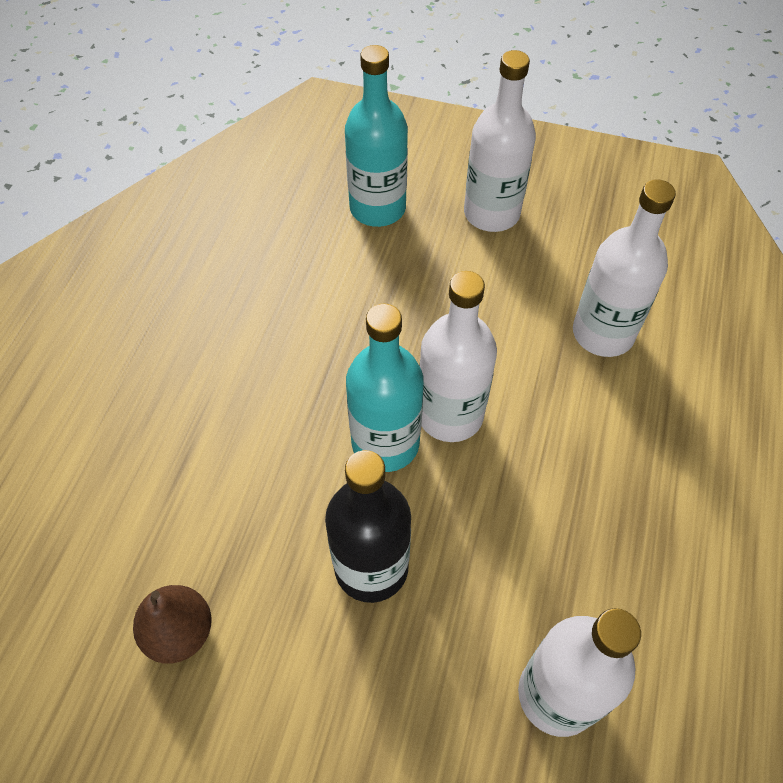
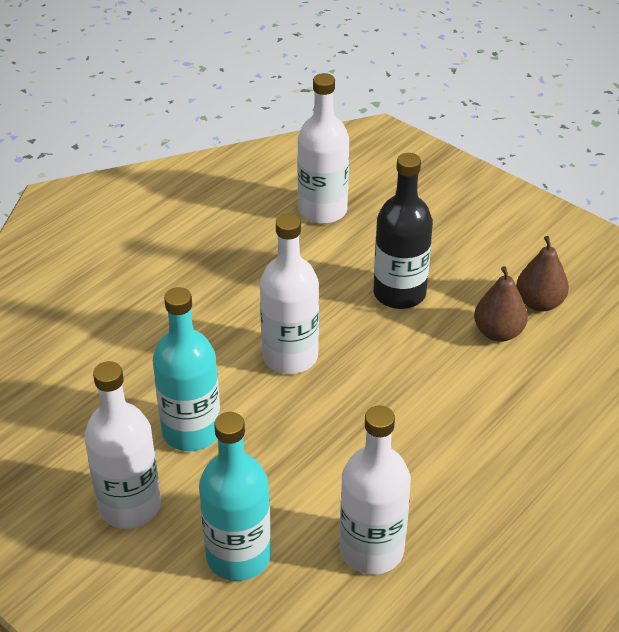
camera: 155 degrees left, 15 degrees down
(223, 552) = (498, 332): none -> brown pear
(385, 443) = (350, 355): turquoise bottle -> turquoise bottle (191, 431)
(603, 333) = (126, 368): white bottle -> white bottle (371, 550)

